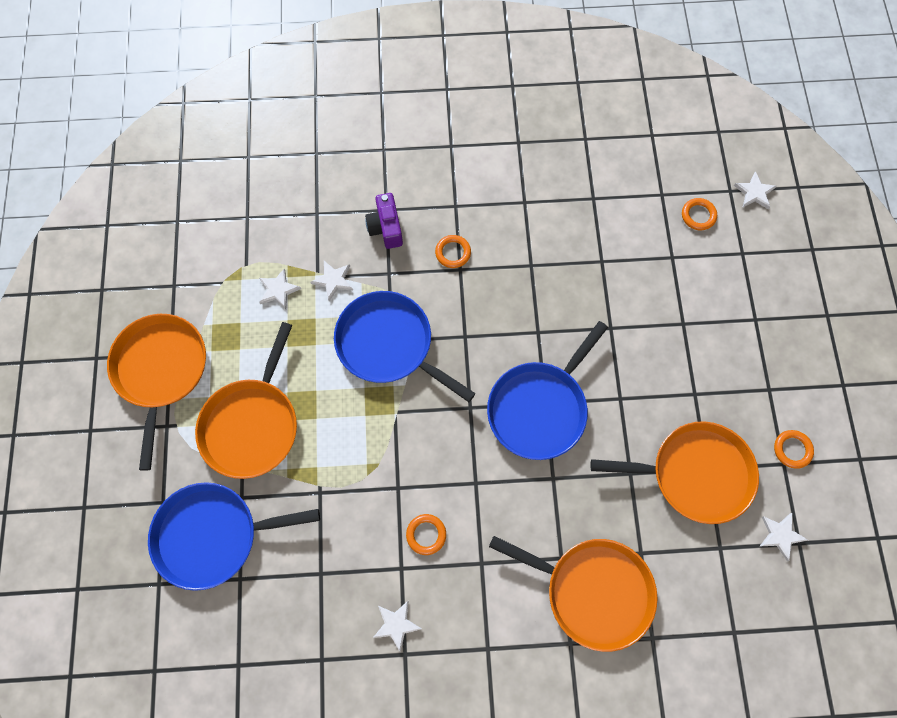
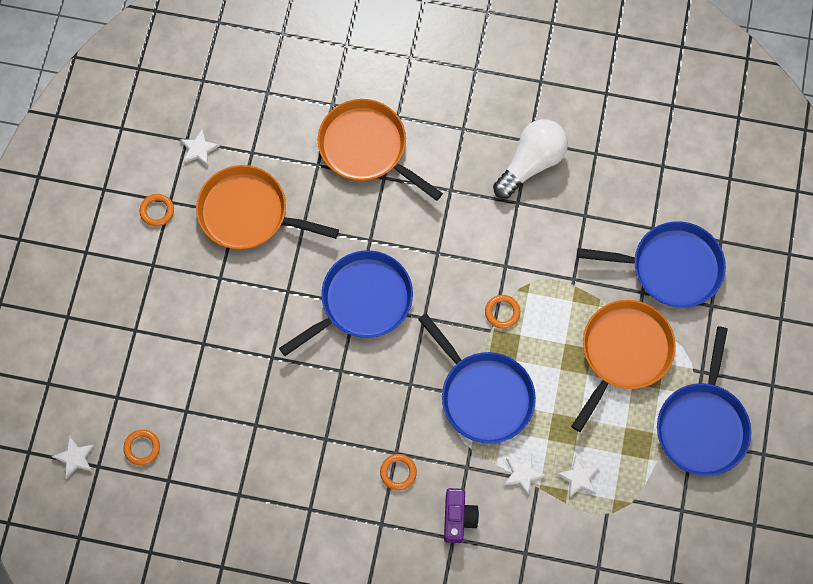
camera: 165 degrees left, 0 degrees up
(161, 370) = (702, 425): orange pan -> blue pan
(396, 624) = (531, 163): white star -> white light bulb
(426, 534) = (490, 223): orange ring -> orange ring (502, 312)

